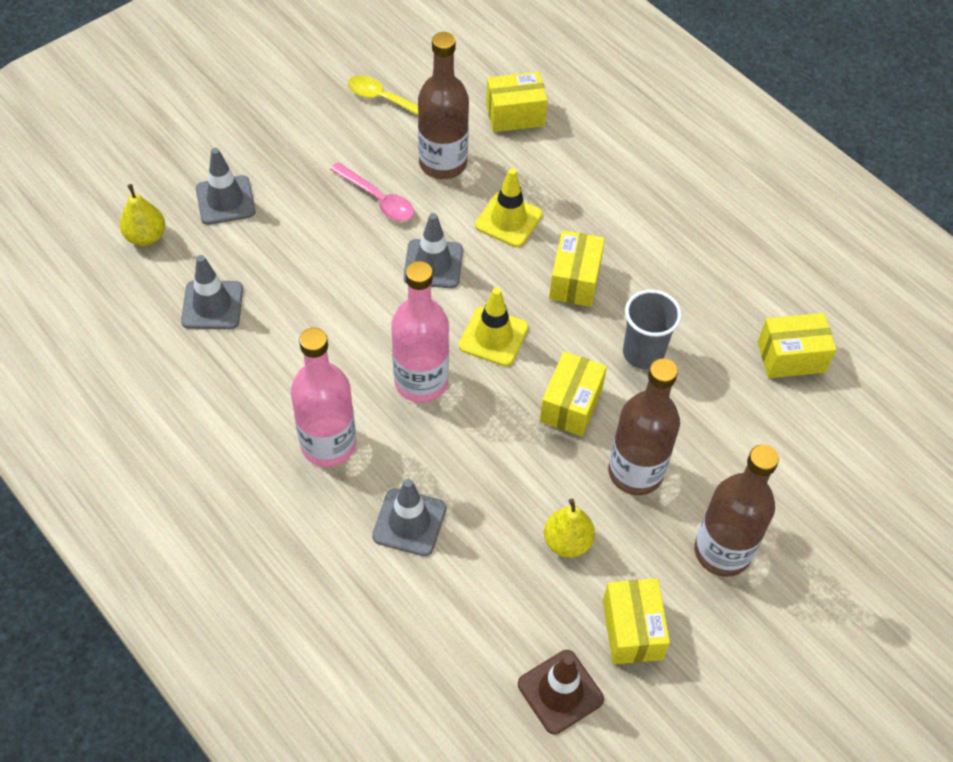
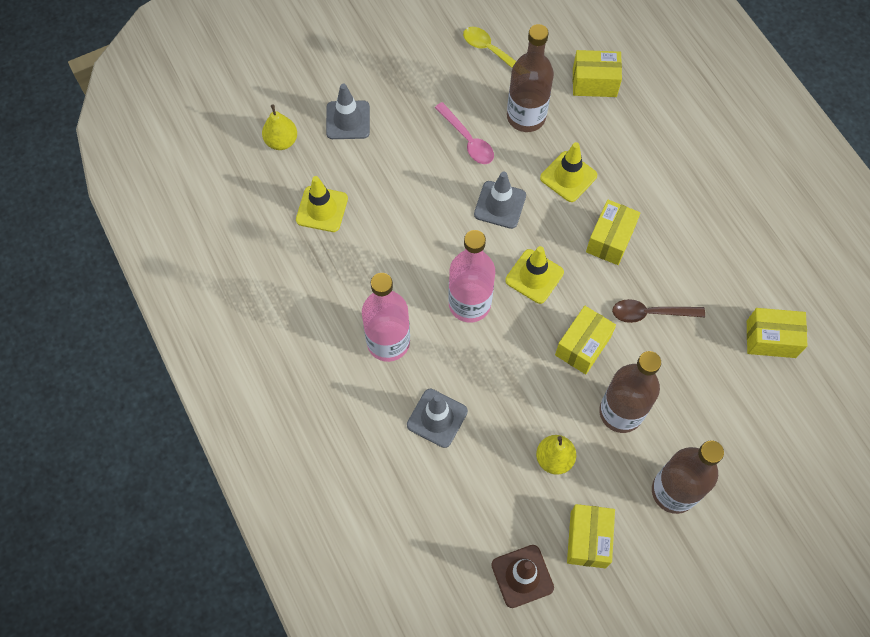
camera: 15 degrees right, 10 degrees up
(212, 305) = (322, 209): grey traffic cone -> yellow traffic cone
(643, 353) = (650, 313): grey cup -> brown spoon

